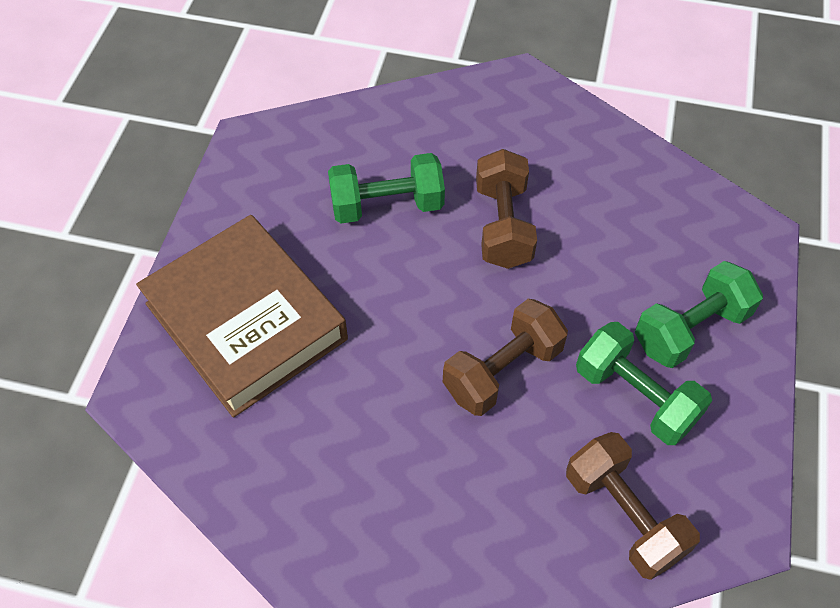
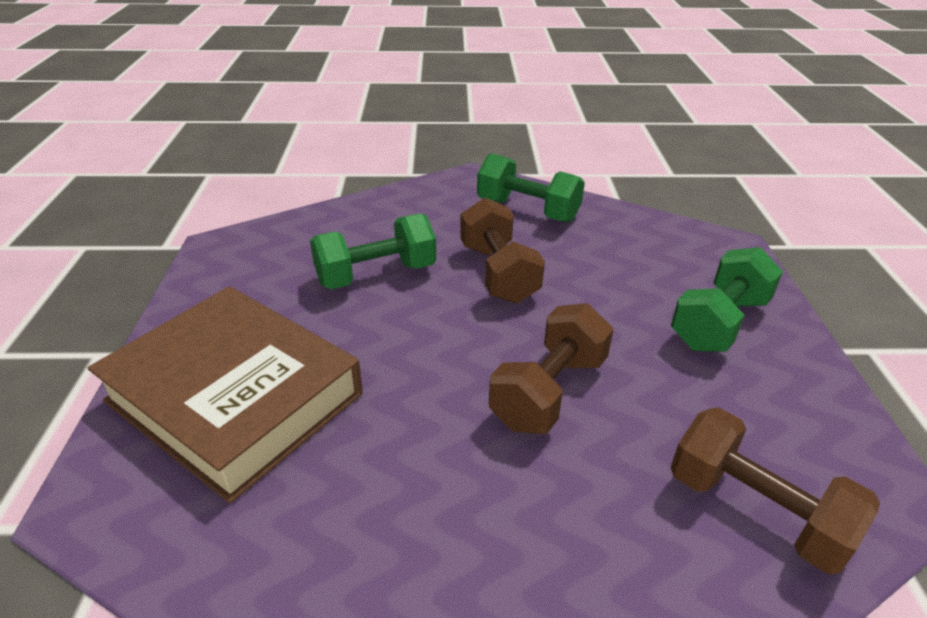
camera: 15 degrees left, 20 degrees down
(635, 396) = (700, 389): green dumbbell -> green dumbbell (527, 210)

